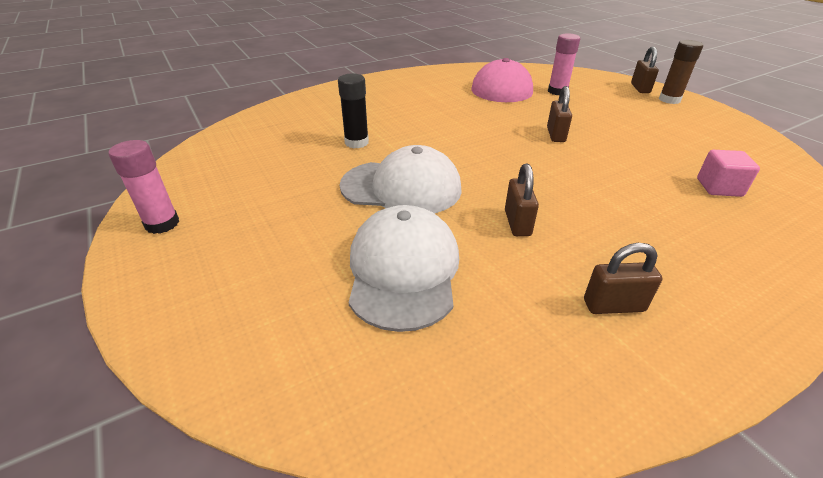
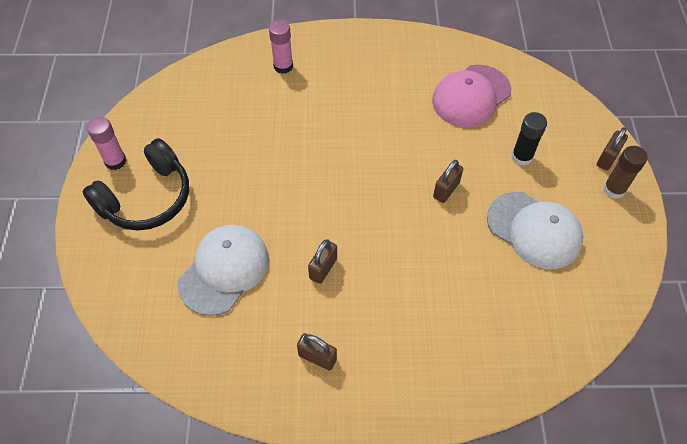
camera: 30 degrees right, 20 degrees up
(233, 242) = (146, 198): none -> black headphones
(356, 142) = (281, 127): black glue stick -> black glue stick (522, 157)
(401, 187) = (276, 196): white cap -> white cap (534, 230)
(557, 91) = (516, 127): pink glue stick -> pink glue stick (283, 66)
(719, 187) = (506, 311): pink cube -> none

